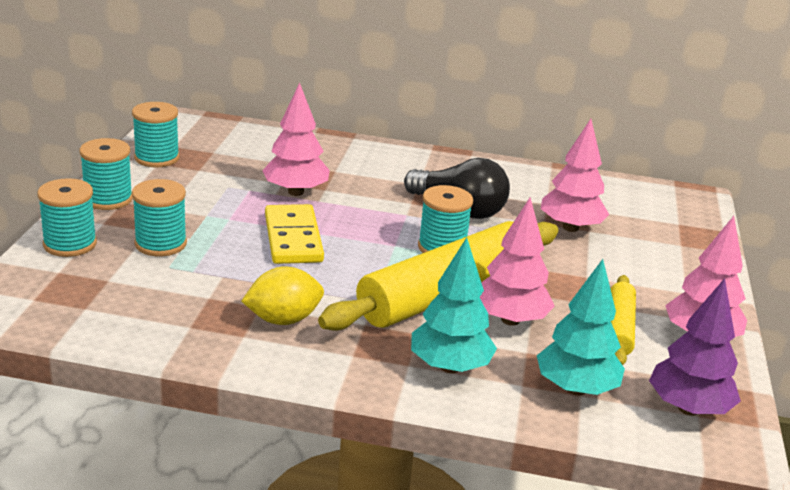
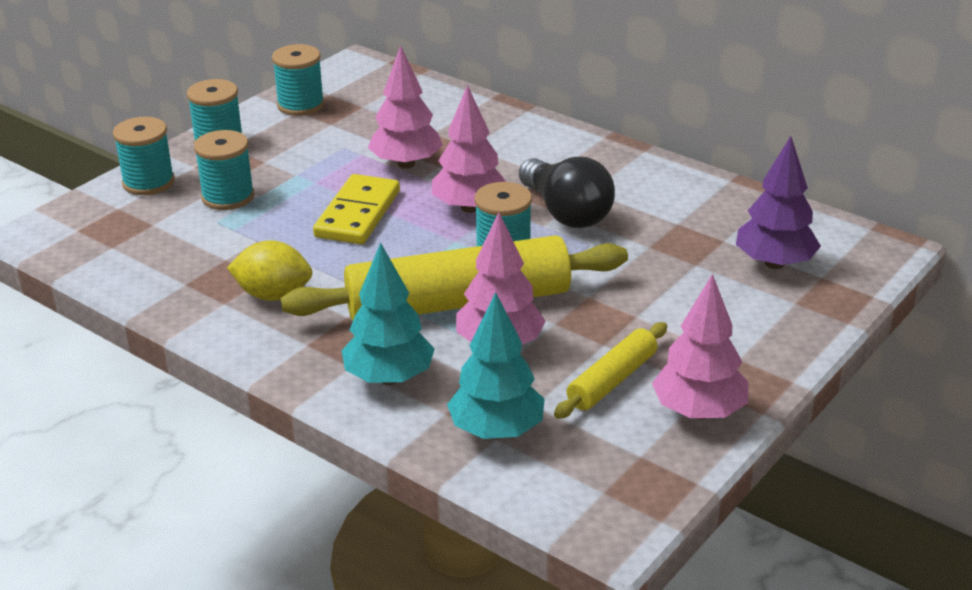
camera: 30 degrees right, 5 degrees up
(570, 228) = (676, 257): pink tree -> pink tree (470, 208)
(688, 408) = (599, 481): purple tree -> purple tree (774, 263)

